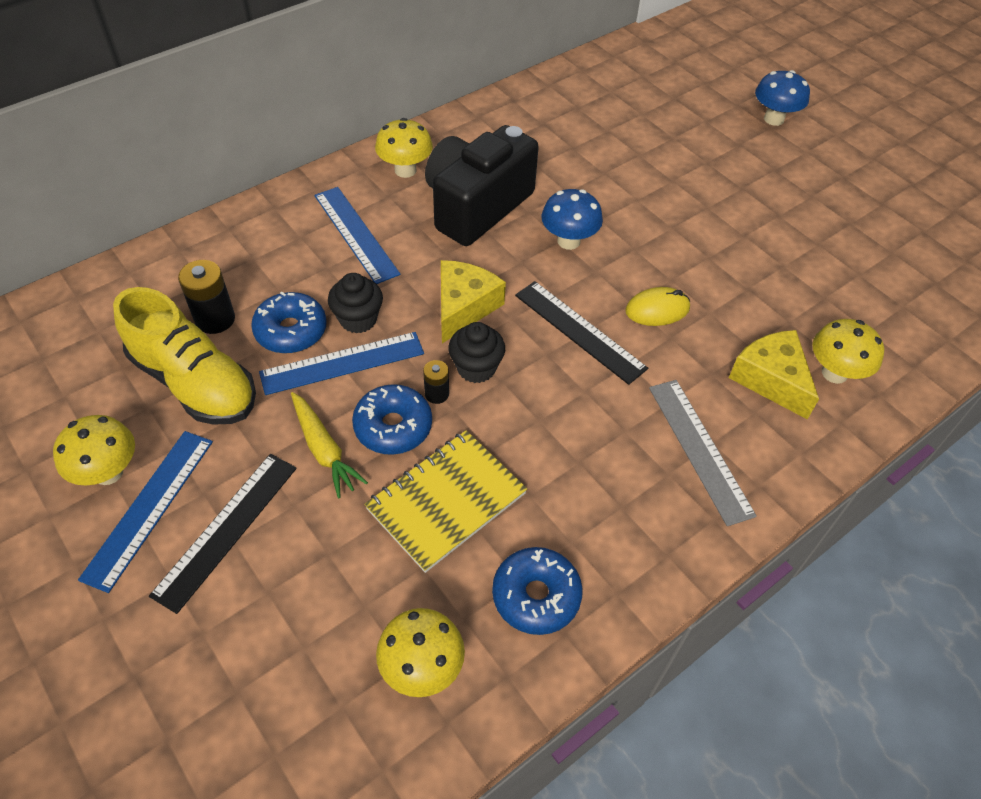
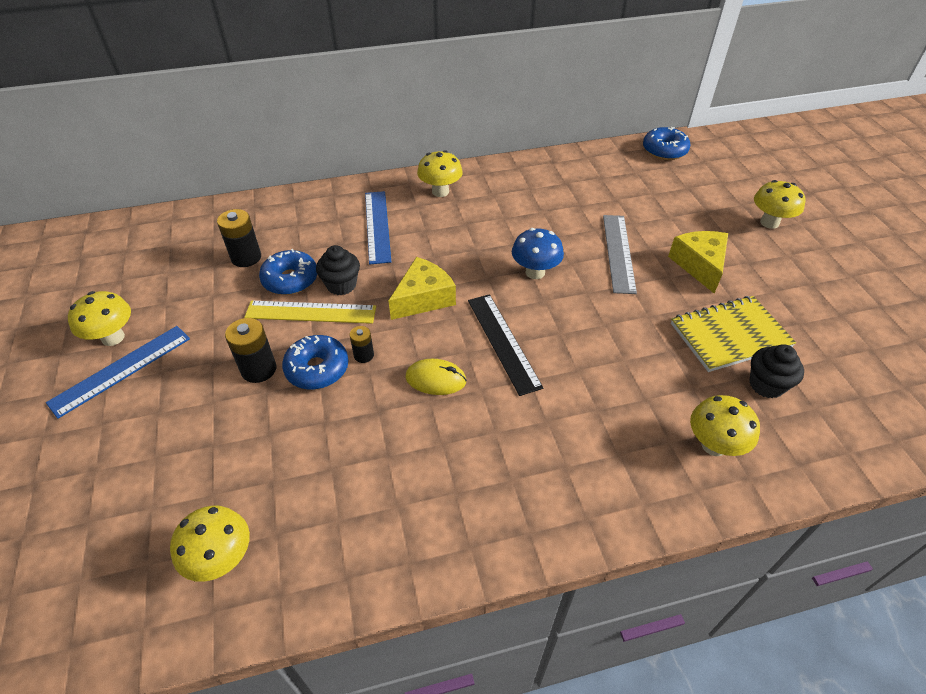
camera: 25 degrees right, 5 degrees down
(195, 382) = (205, 295): yellow shoe -> none
(226, 529) = (158, 402): black ruler -> none
(324, 450) = (259, 369): yellow carrot -> black battery
(342, 363) = (311, 312): blue ruler -> yellow ruler
(446, 501) = (320, 438): yellow notebook -> yellow notebook (730, 335)
(476, 206) = (478, 229): black camera -> none
(476, 368) = (405, 345): black cupcake -> black cupcake (766, 385)
(536, 596) = (342, 538): blue donut -> blue donut (664, 150)
(657, 309) = (578, 344): yellow mouse -> yellow mouse (436, 379)
(700, 449) = (550, 469): grey ruler -> grey ruler (618, 252)
(771, 379) = (649, 431): yellow cheese -> yellow cheese (699, 265)
(774, 119) = (769, 222): blue mushroom -> yellow mushroom

